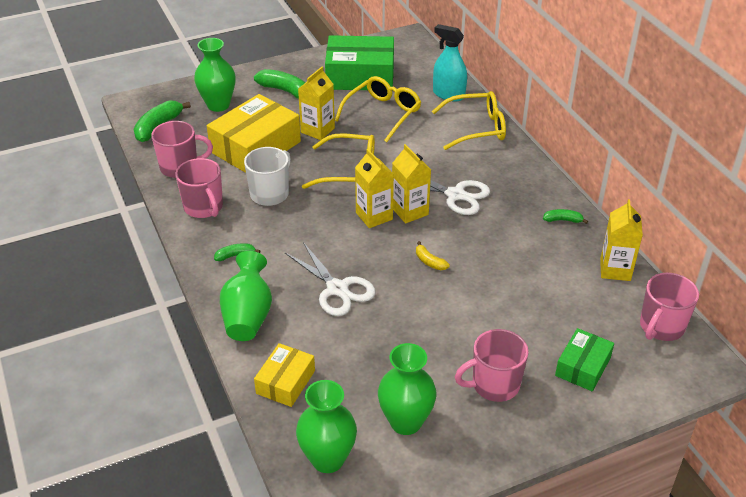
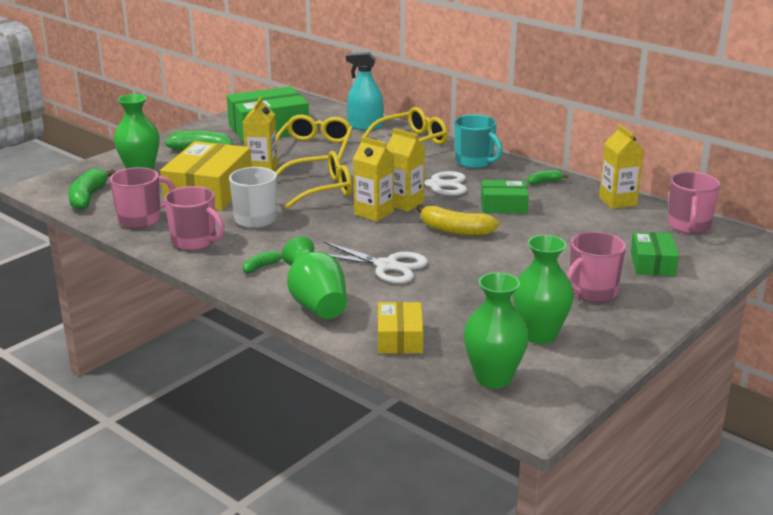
camera: 25 degrees left, 15 degrees down
(429, 262) = (455, 230): yellow banana -> yellow banana, size x1.86
(498, 242) = (503, 206): none -> green box
(516, 173) = (475, 162): none -> turquoise mug

